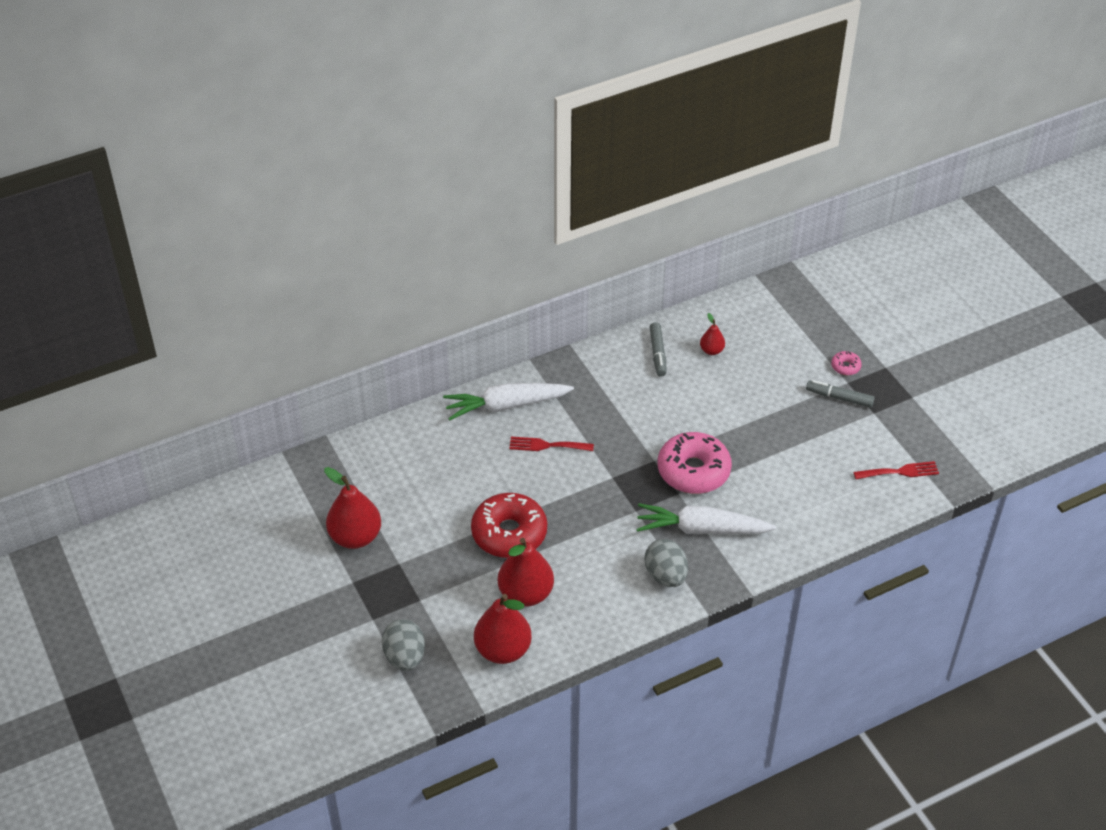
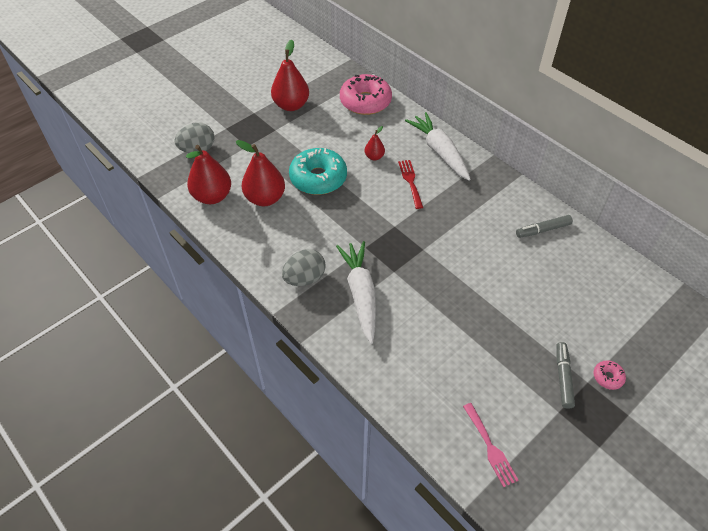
camera: 75 degrees right, 5 degrees up
(509, 533) = (318, 178): red donut -> turquoise donut
(693, 471) = (422, 277): pink donut -> pink donut (365, 101)
(711, 350) = (567, 266): red pear -> red pear (374, 157)
(900, 472) = (490, 447): red fork -> pink fork

